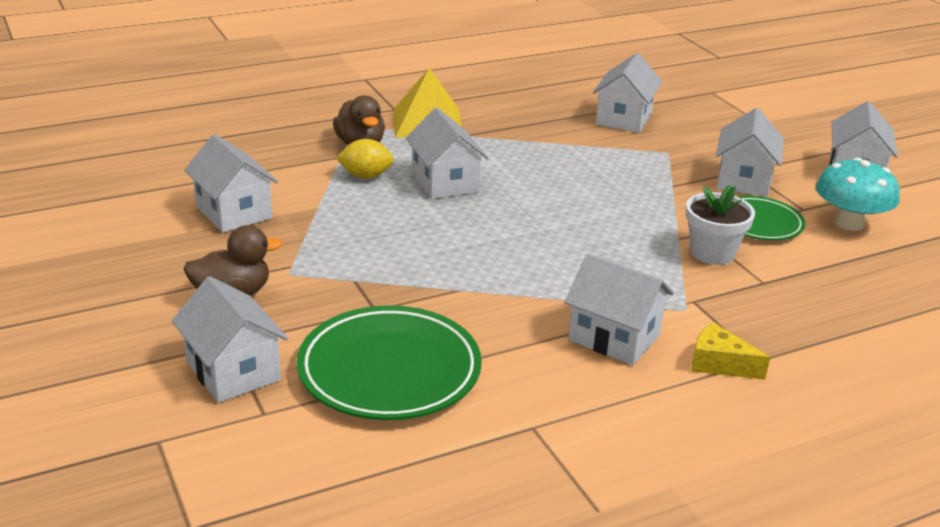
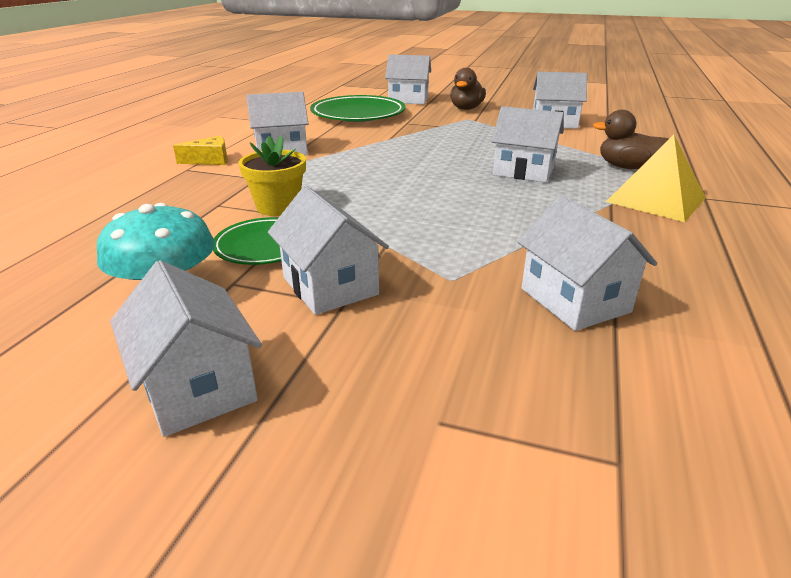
camera: 135 degrees right, 0 degrees up
(365, 176) = (565, 155): yellow lemon -> none
(712, 253) = (278, 207): white flower pot -> yellow flower pot

